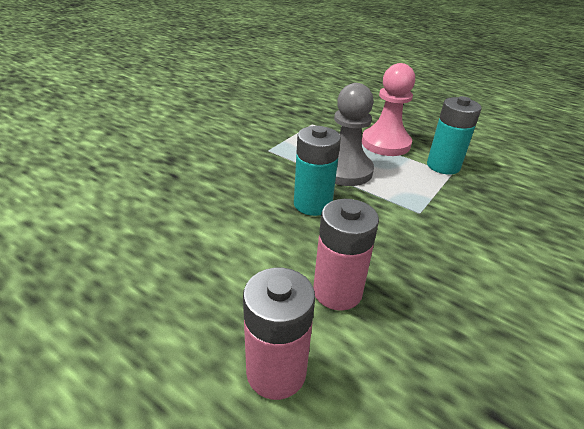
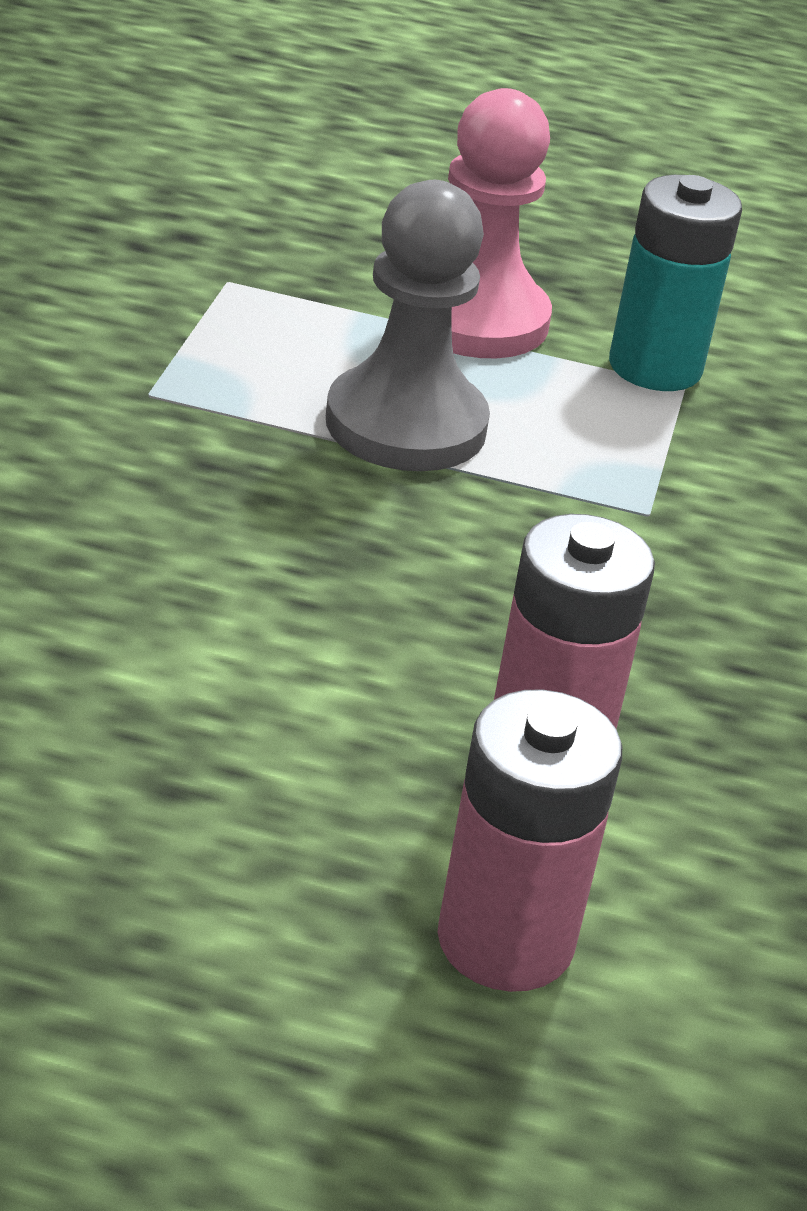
camera: 25 degrees left, 0 degrees up
(312, 204) = (372, 540): turquoise battery -> none

